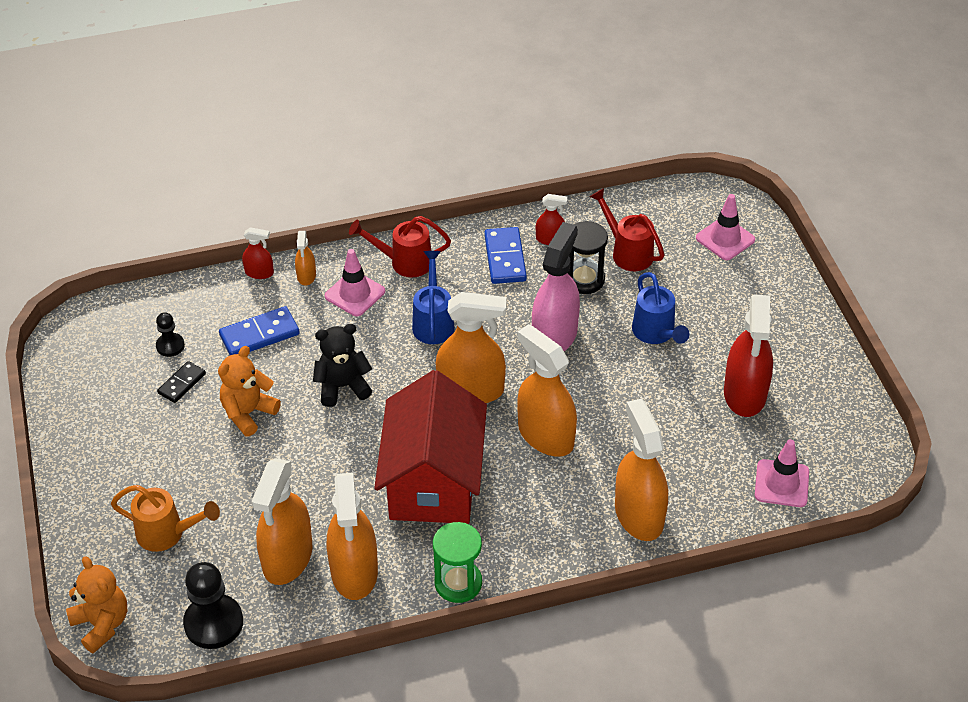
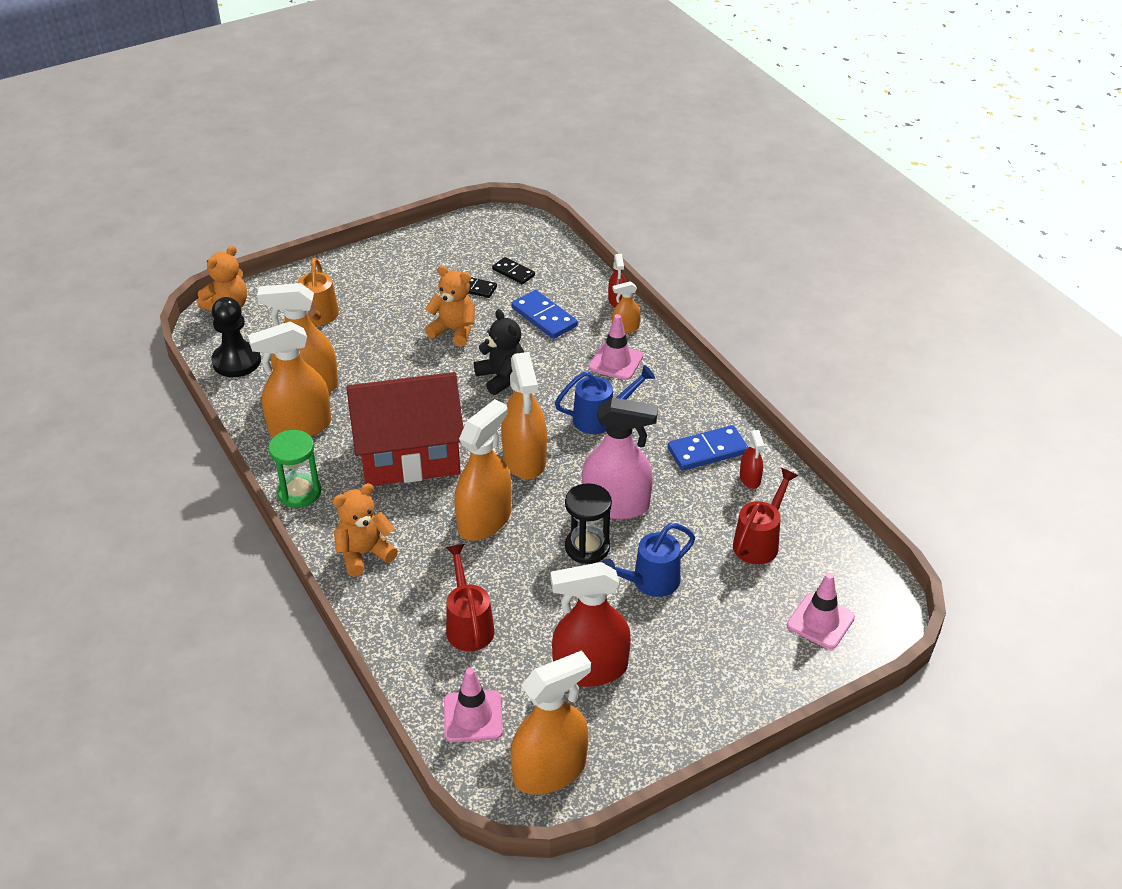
camera: 75 degrees right, 5 degrees down
(170, 346) = (513, 272): black pawn -> black domino
(404, 262) = (670, 384): red watering can -> red watering can (468, 625)
(564, 537) = (364, 554): none -> orange teddy bear
(584, 279) = (703, 514): black hourglass -> black hourglass (587, 547)
(639, 514) = (404, 604): orange spray bottle -> orange spray bottle (550, 770)

